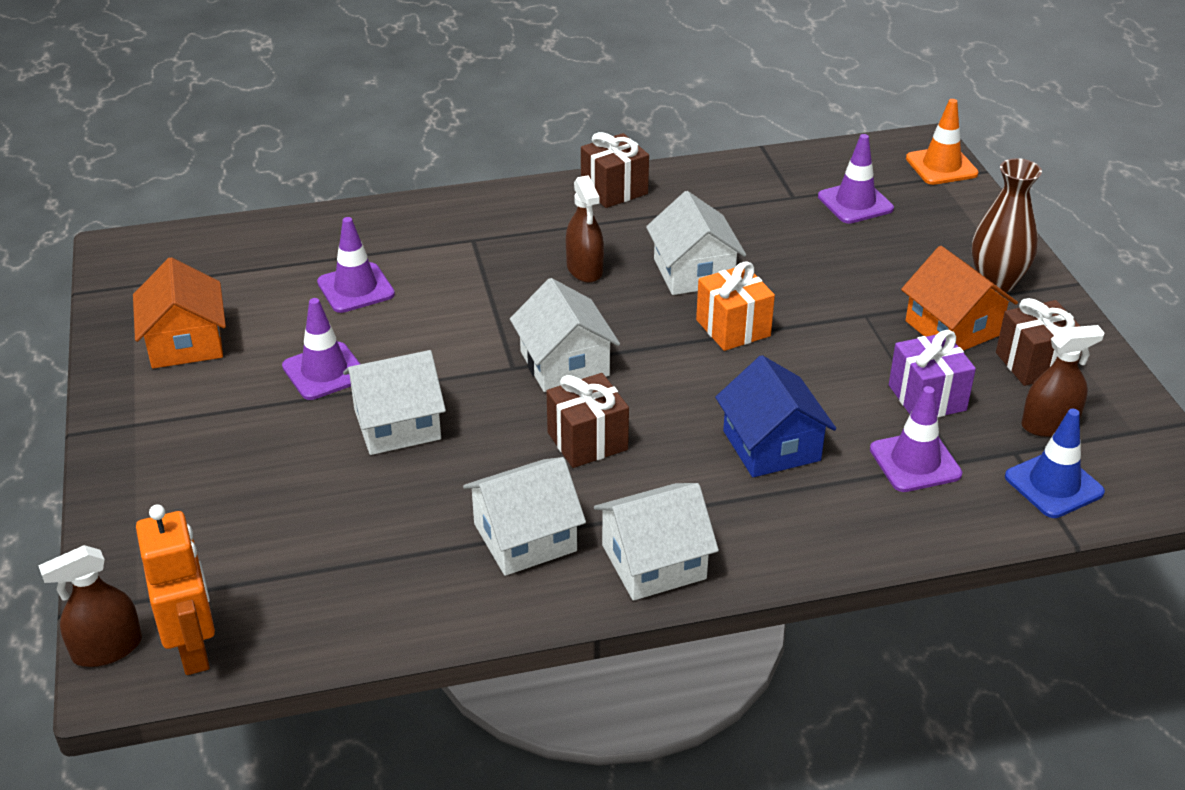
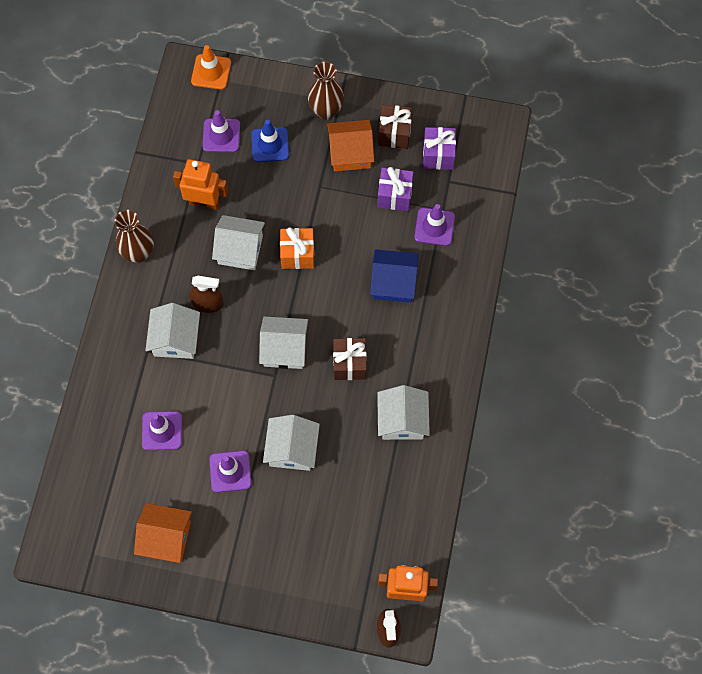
camera: 65 degrees left, 30 degrees up
(614, 190) = (138, 253): brown gift -> brown vase
(653, 562) = (444, 371): white house -> white house (175, 339)
(739, 219) = (204, 202): none -> orange robot
(1049, 424) = (438, 155): brown spray bottle -> purple gift
(1054, 485) = (476, 179): blue traffic cone -> blue traffic cone (270, 145)

